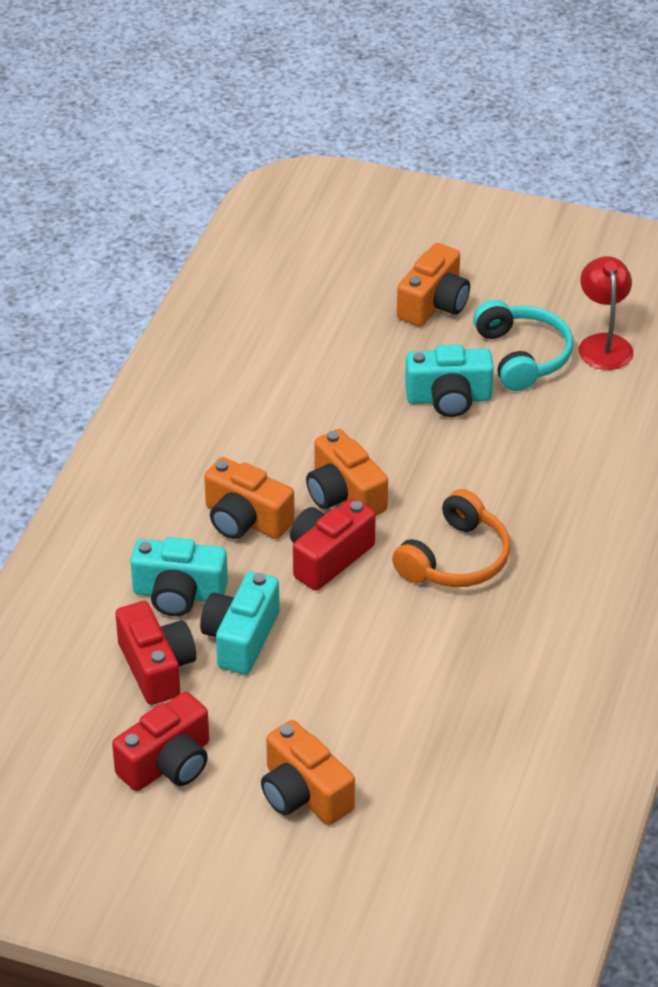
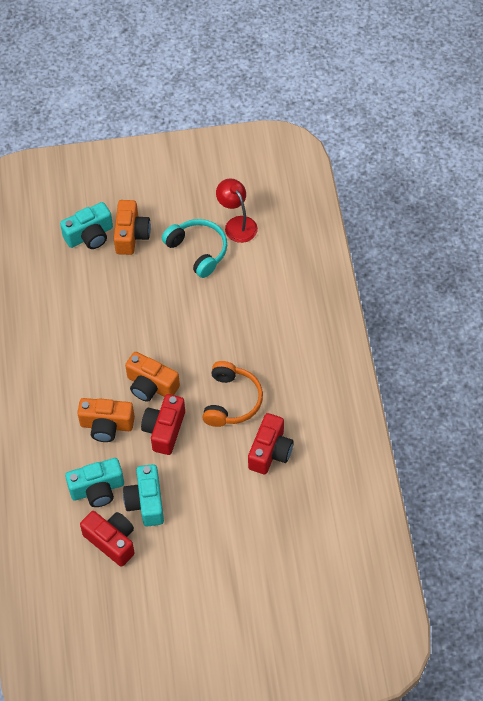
camera: 25 degrees left, 15 degrees up
(168, 763) = (151, 597): red camera -> red camera (270, 452)
(304, 794) = (231, 582): orange camera -> none
(449, 398) = (173, 297): turquoise camera -> turquoise camera (90, 235)

